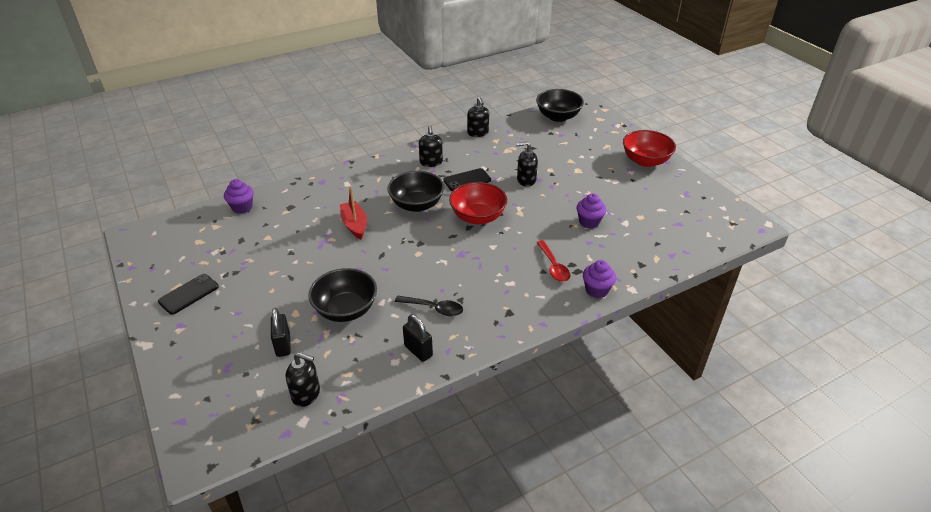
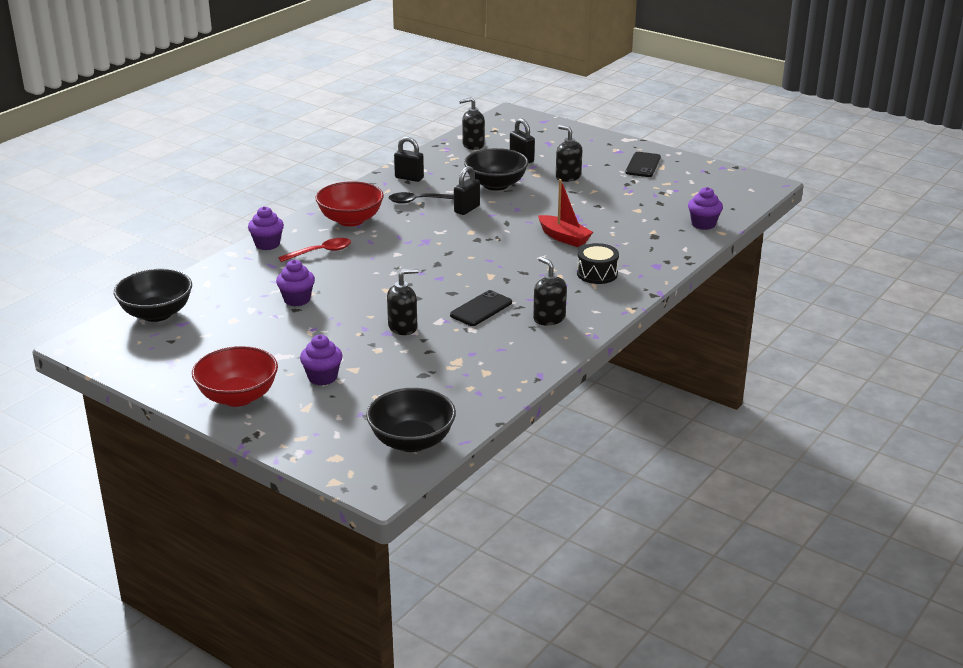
camera: 155 degrees right, 10 degrees down
(367, 186) = (597, 274): none -> black drum
(400, 282) = (467, 209): none -> black padlock
(417, 205) = (516, 269): black bowl -> black bowl (156, 314)
(478, 133) = (522, 376): black soap dispenser -> black soap dispenser (568, 177)
(478, 217) = (434, 274): red bowl -> red bowl (351, 220)
(553, 266) = (320, 252): red spoon -> red spoon turned 105 degrees clockwise
(591, 160) = (322, 377): none -> purple cupcake

